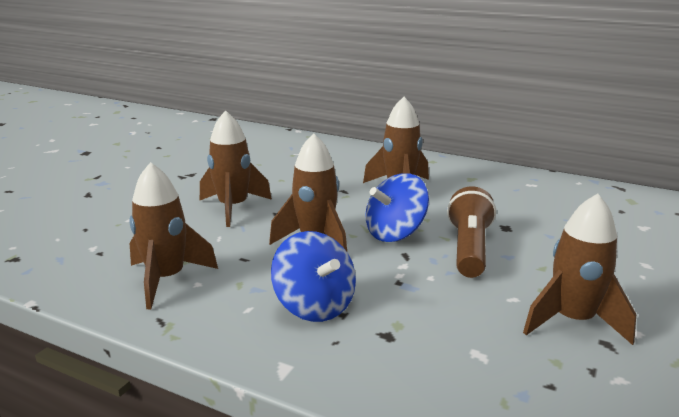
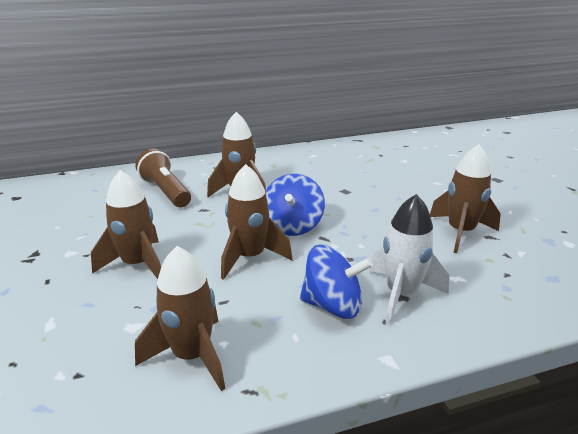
camera: 45 degrees left, 5 degrees up
(391, 333) = (401, 294): none -> white rocket
(469, 249) = (350, 215): brown flashlight -> brown flashlight (165, 191)

